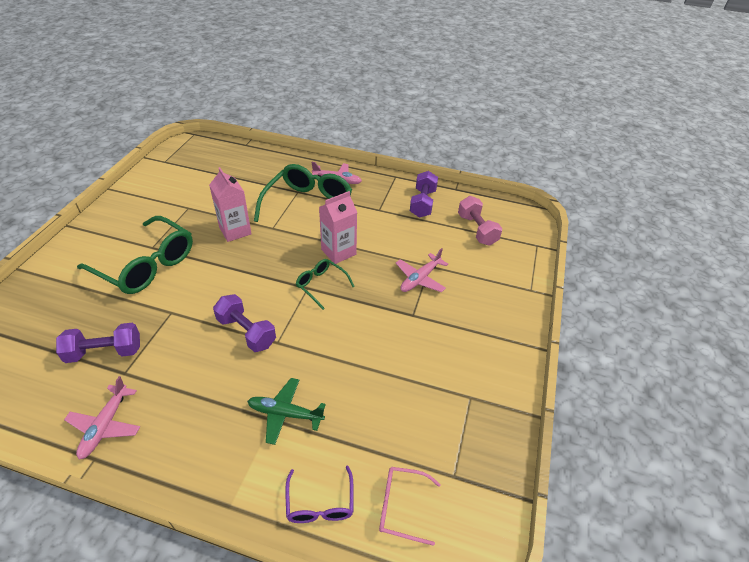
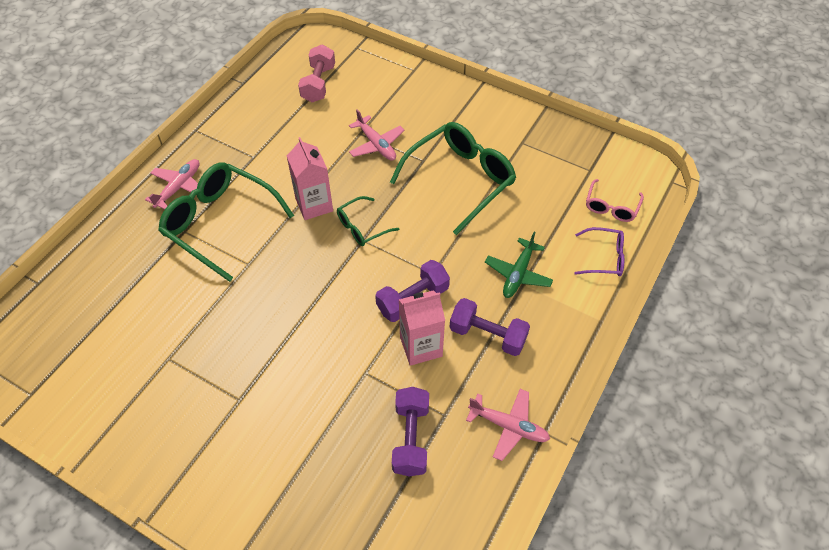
camera: 75 degrees left, 10 degrees up
(146, 265) = (274, 404): green glasses -> green glasses (460, 180)
(235, 231) = (239, 304): pink carton -> pink carton (421, 346)
(422, 203) = (257, 116): purple dumbbell -> purple dumbbell (487, 335)
(477, 230) = (318, 84): pink dumbbell -> pink dumbbell turned 75 degrees counterclockwise

